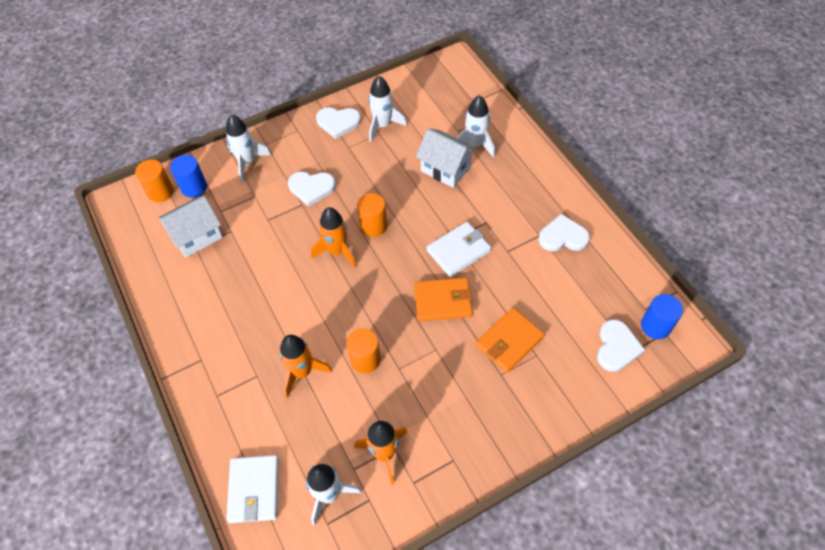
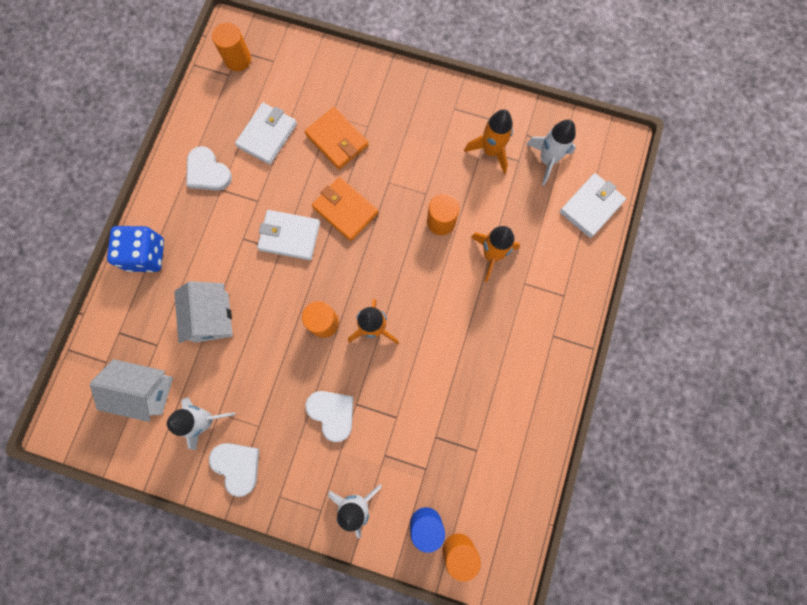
camera: 135 degrees left, 20 degrees up
(197, 236) = (466, 461): white house -> white house (146, 390)
(475, 144) = (161, 316): white rocket -> none
(509, 341) = (337, 140): orange wallet -> orange wallet turned 45 degrees clockwise
(529, 162) = (146, 255): none -> blue dice
(559, 296) = (267, 135): none -> white wallet
(616, 347) = (278, 72): white heart -> none
(655, 326) = (238, 59): blue cylinder -> orange cylinder

